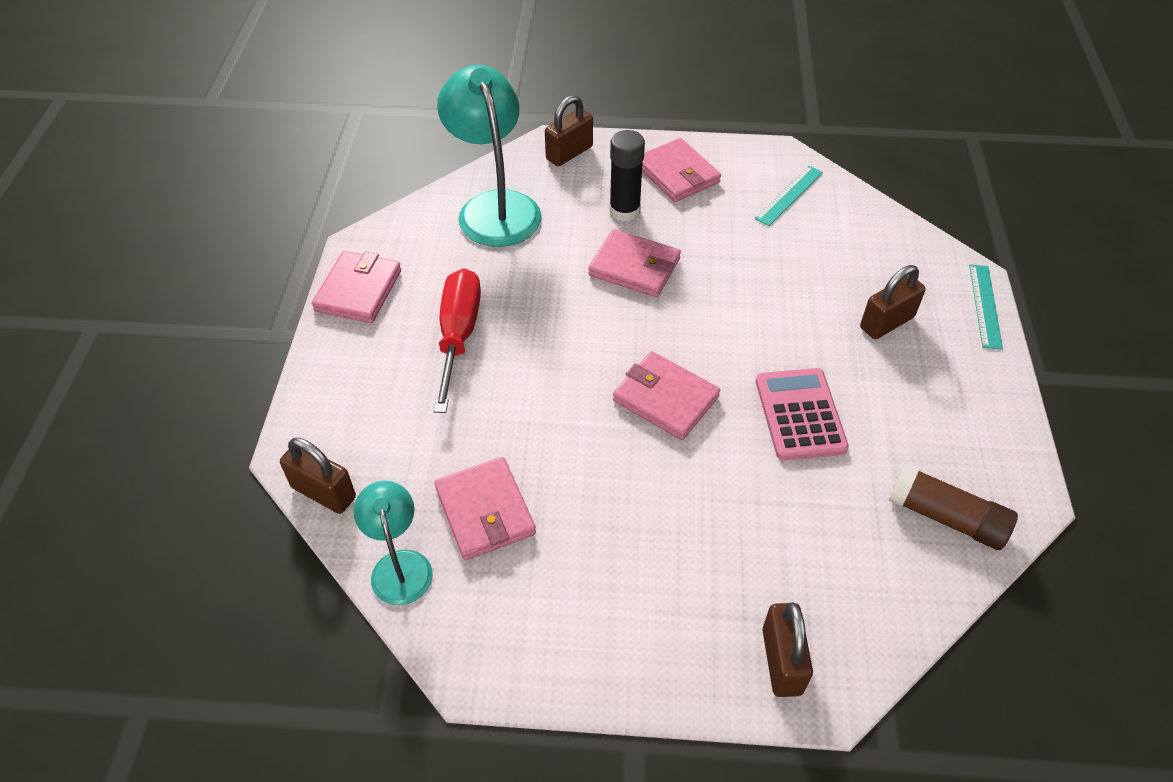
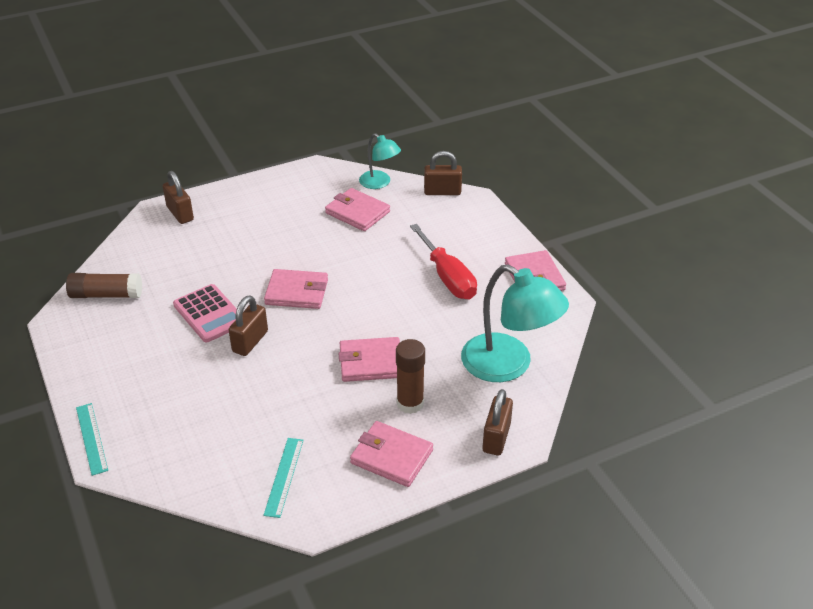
camera: 150 degrees right, 10 degrees down
(624, 211) = (410, 403): black glue stick -> brown glue stick
(886, 322) = (167, 394): brown padlock -> brown padlock (250, 341)

